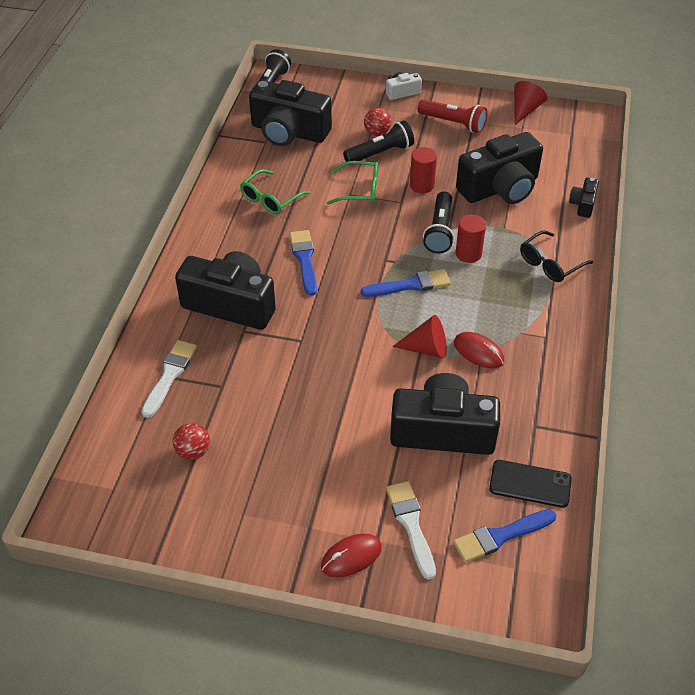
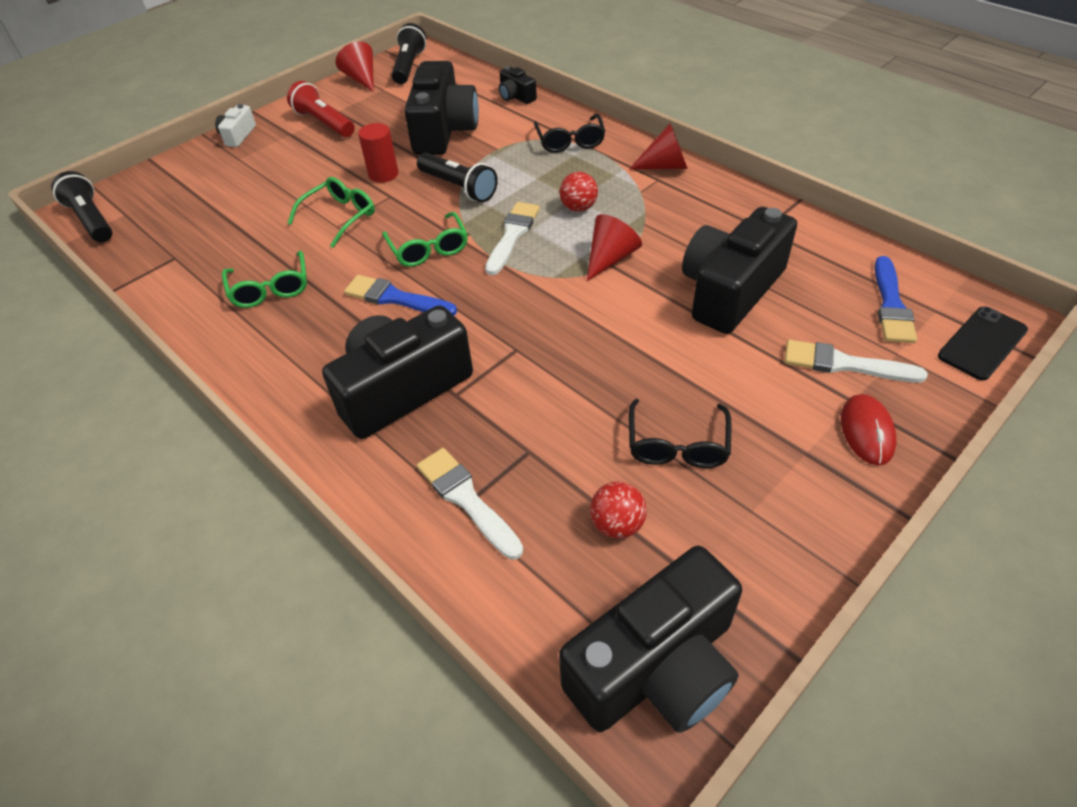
camera: 55 degrees left, 0 degrees up
(272, 457) = (677, 445): none -> black glasses
(289, 132) = (184, 233): black camera -> black camera (656, 667)
(362, 250) = (428, 249): none -> green glasses
(377, 133) = (272, 173): red ball -> red ball (578, 208)
(380, 153) = (304, 182): black flashlight -> black flashlight (409, 66)
(410, 285) = (512, 235): blue brush -> white brush
(453, 123) = (324, 123): red flashlight -> red flashlight turned 105 degrees counterclockwise
(468, 254) = (508, 182): red cylinder -> none
(478, 352) = (643, 226): red mouse -> none
(530, 484) = (834, 260): black phone -> black phone (982, 343)
(567, 334) = (665, 166): none -> red cone

